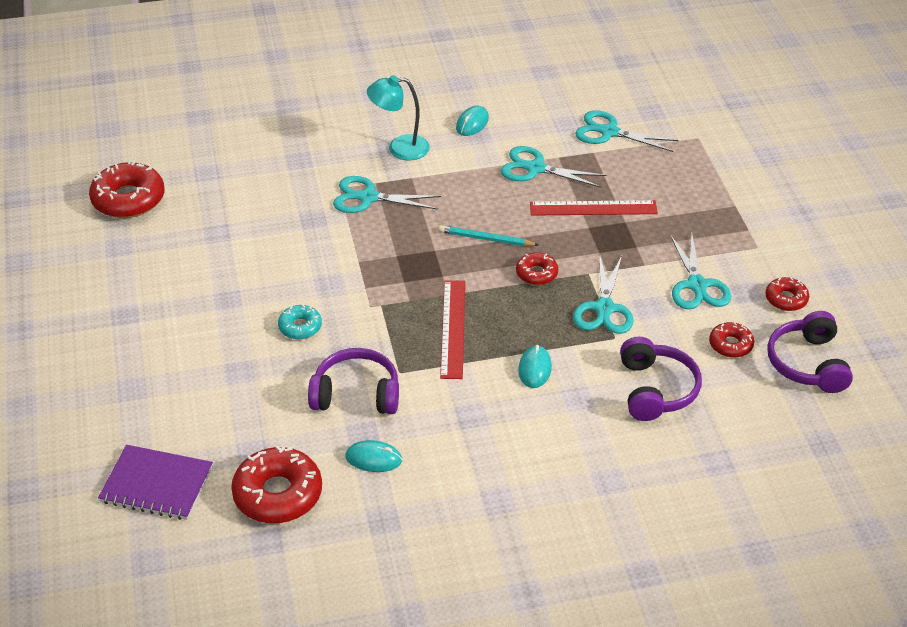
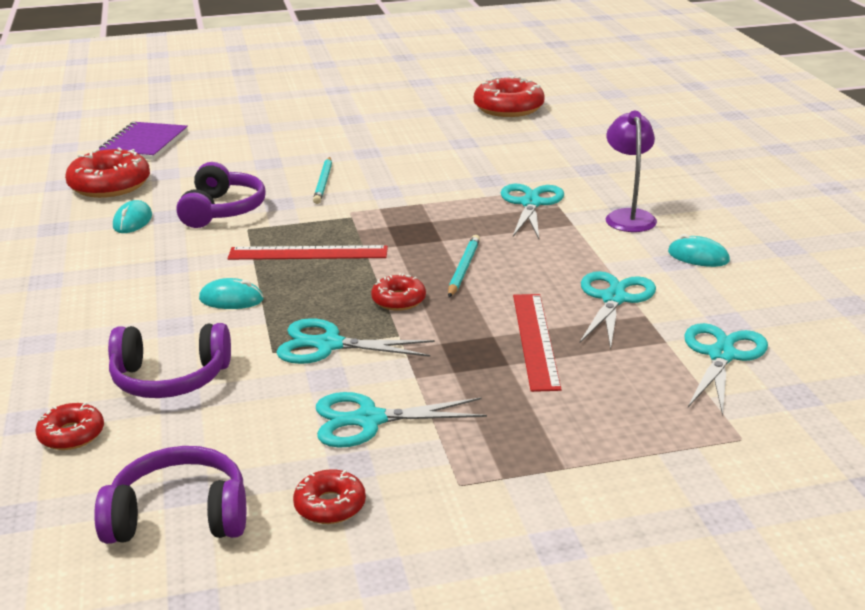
camera: 90 degrees right, 15 degrees down
(300, 327) = (323, 182): turquoise donut -> turquoise pencil
(399, 148) = (628, 216): turquoise lamp -> purple lamp
(730, 345) = (238, 443): red donut -> red donut (71, 435)

